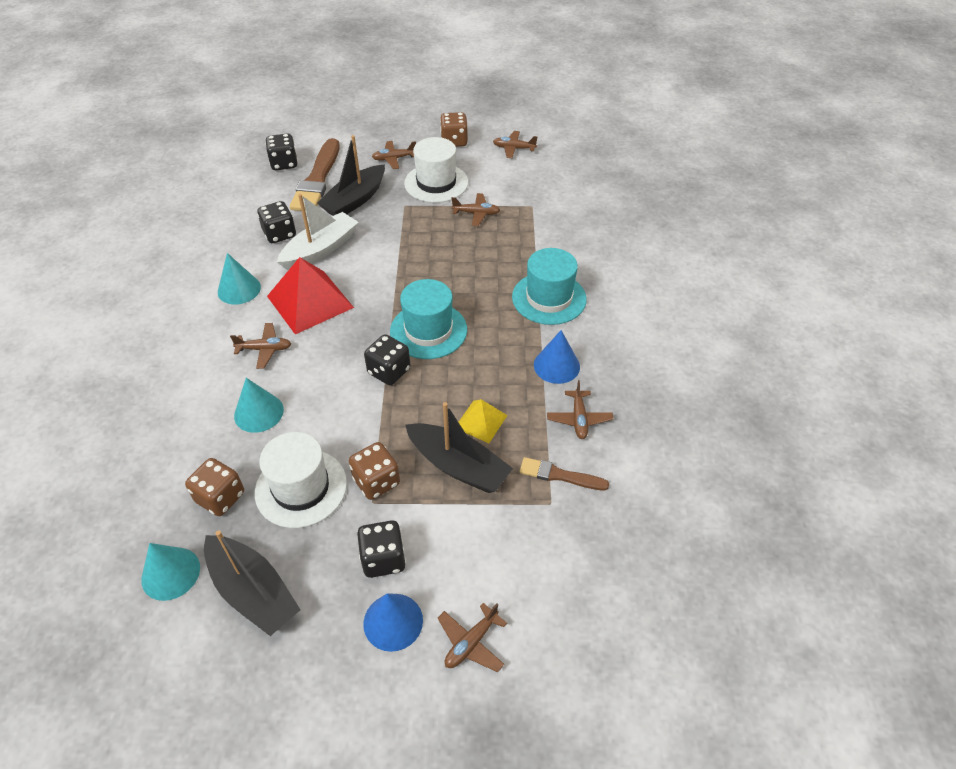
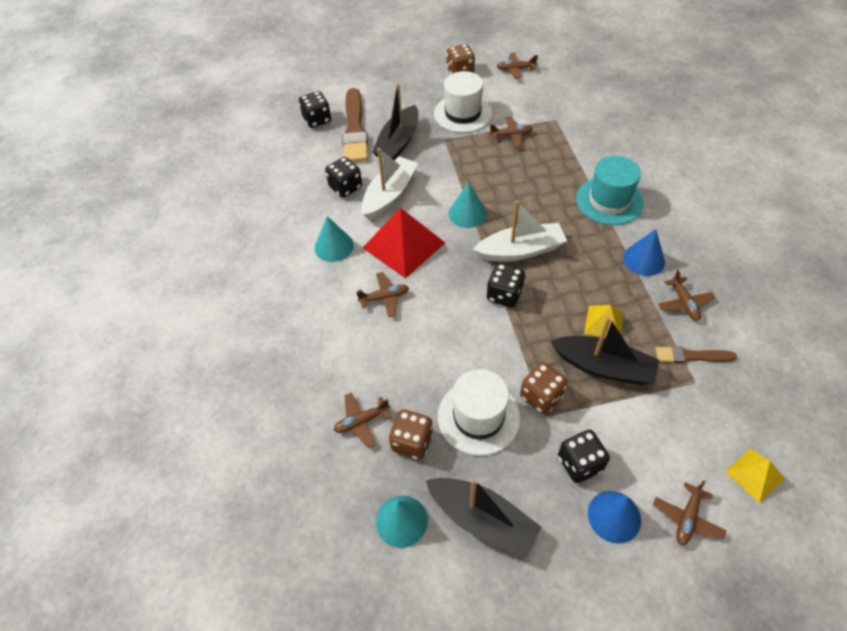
camera: 10 degrees left, 5 degrees up
(258, 412) = (408, 357): turquoise cone -> turquoise cone (467, 213)
(394, 159) = (414, 97): brown plane -> brown plane (361, 421)
(428, 330) = (520, 250): turquoise hat -> white boat
(569, 615) = (754, 475): none -> yellow pyramid

